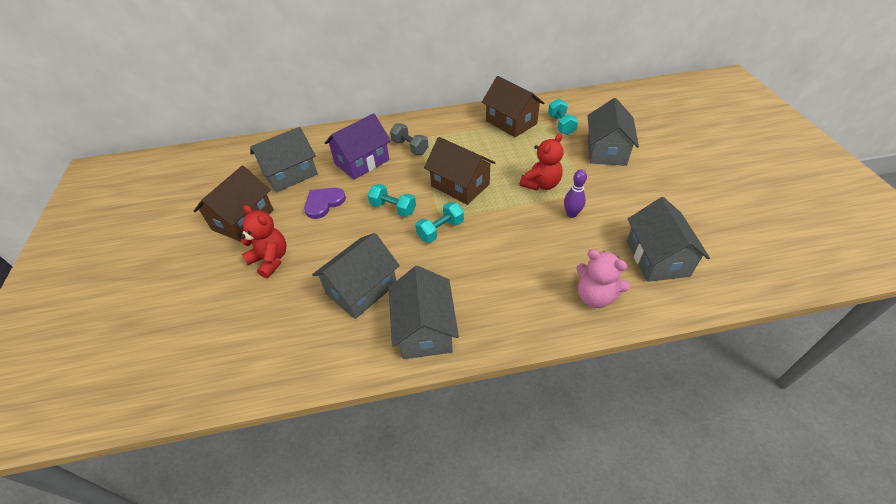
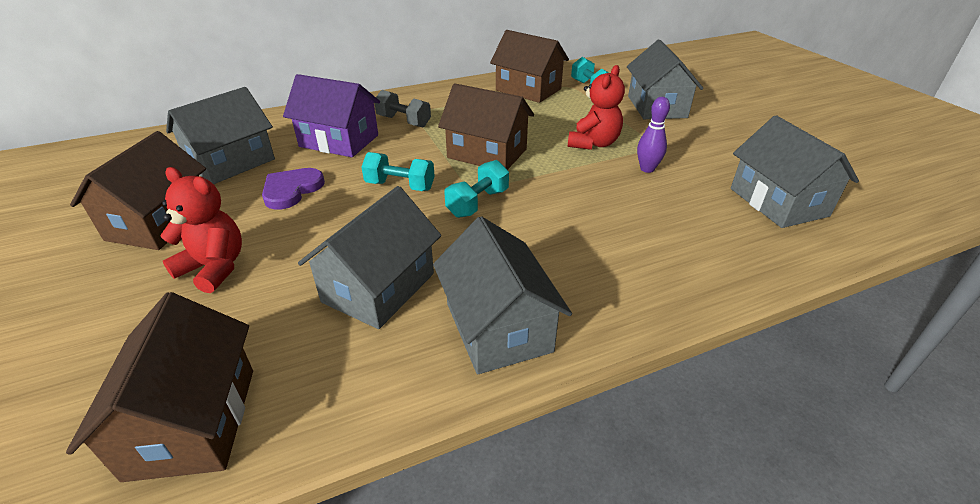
camera: 15 degrees left, 10 degrees down
(249, 360) = (193, 421): none -> brown house
(362, 162) = (339, 141): purple house -> purple house turned 75 degrees clockwise
(595, 296) = (725, 253): pink teddy bear -> none

